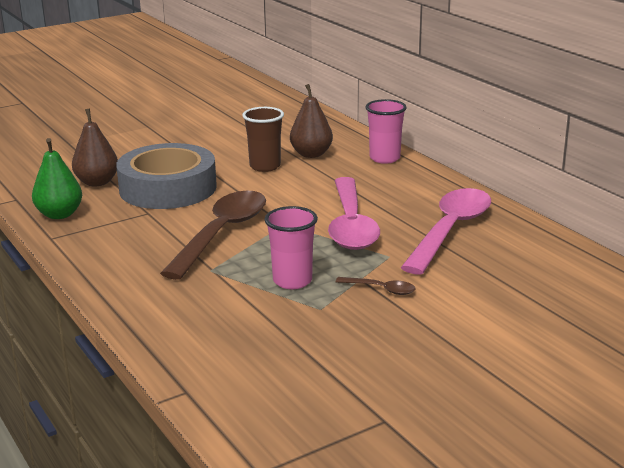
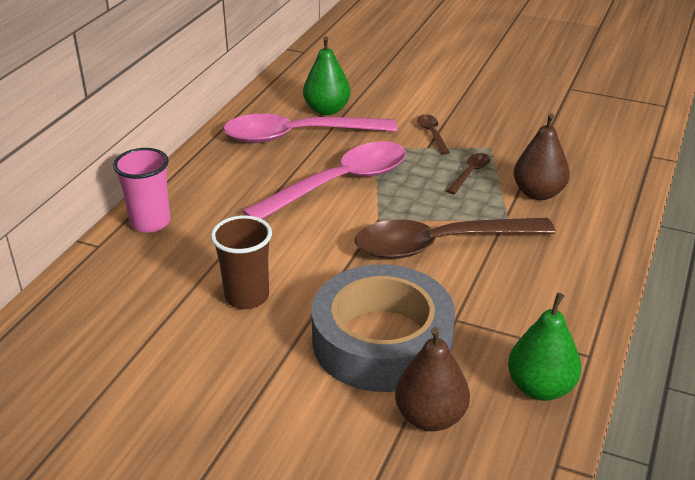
camera: 125 degrees left, 10 degrees up
(292, 281) = (470, 173): pink cup -> brown spoon
(311, 154) = (178, 278): brown pear -> brown pear (538, 193)
(487, 256) = (327, 110): none -> green pear

